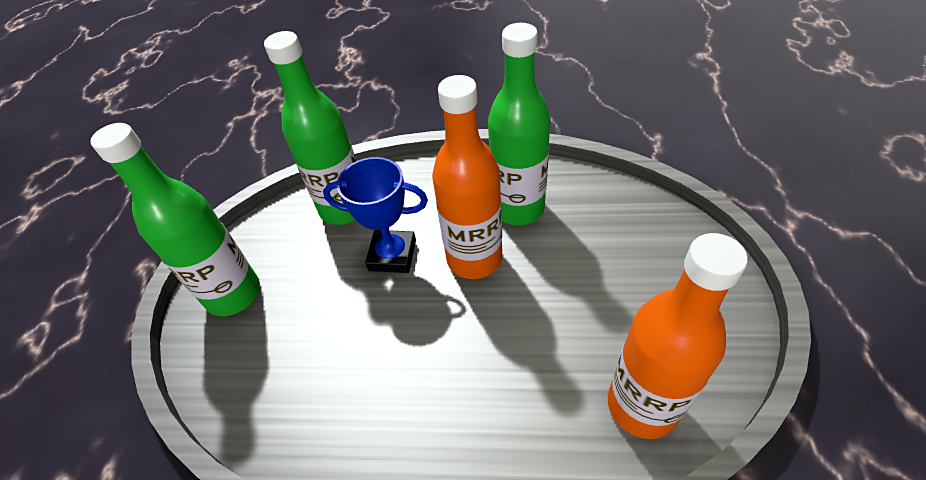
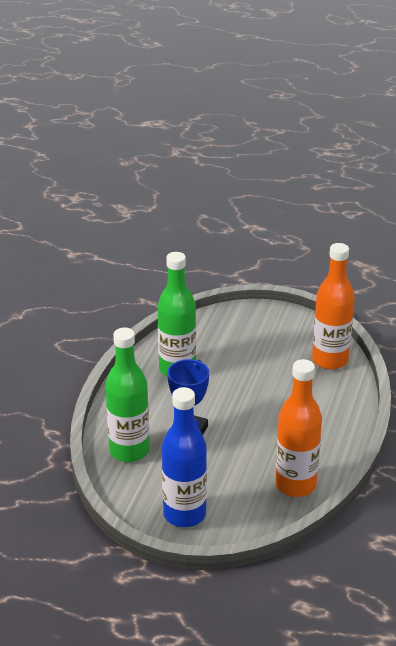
camera: 80 degrees left, 15 degrees down
(233, 294) = (184, 514): green bottle -> blue bottle
(474, 259) = (210, 396): orange bottle -> orange bottle (295, 484)

